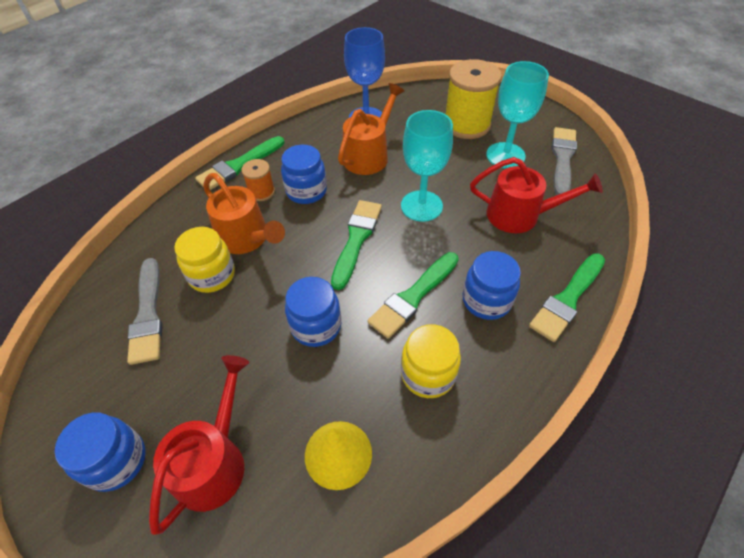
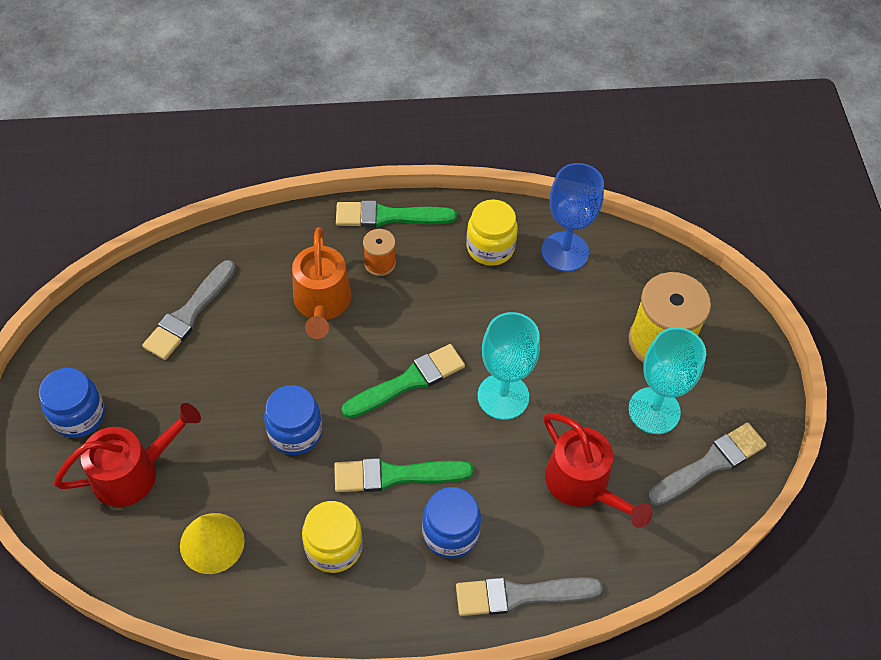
camera: 40 degrees right, 5 degrees up
(212, 275) = (263, 317): yellow jar -> yellow jar (490, 247)
(306, 191) = (418, 294): blue jar -> none
(369, 155) = (518, 299): orange watering can -> none
(567, 299) = (520, 595): green brush -> grey brush

